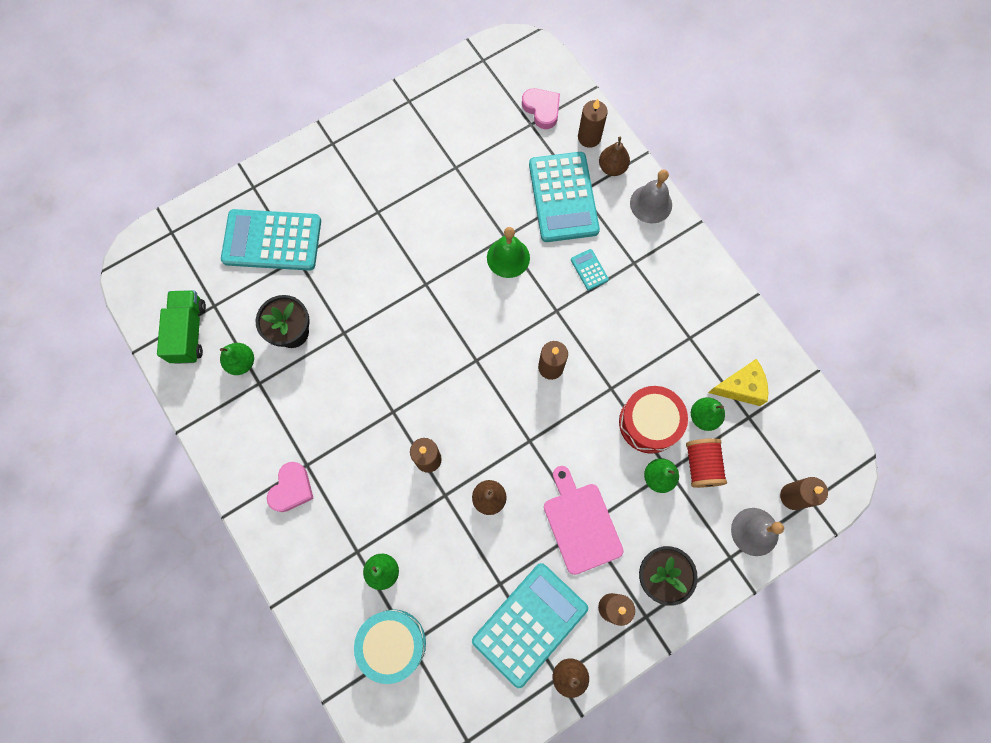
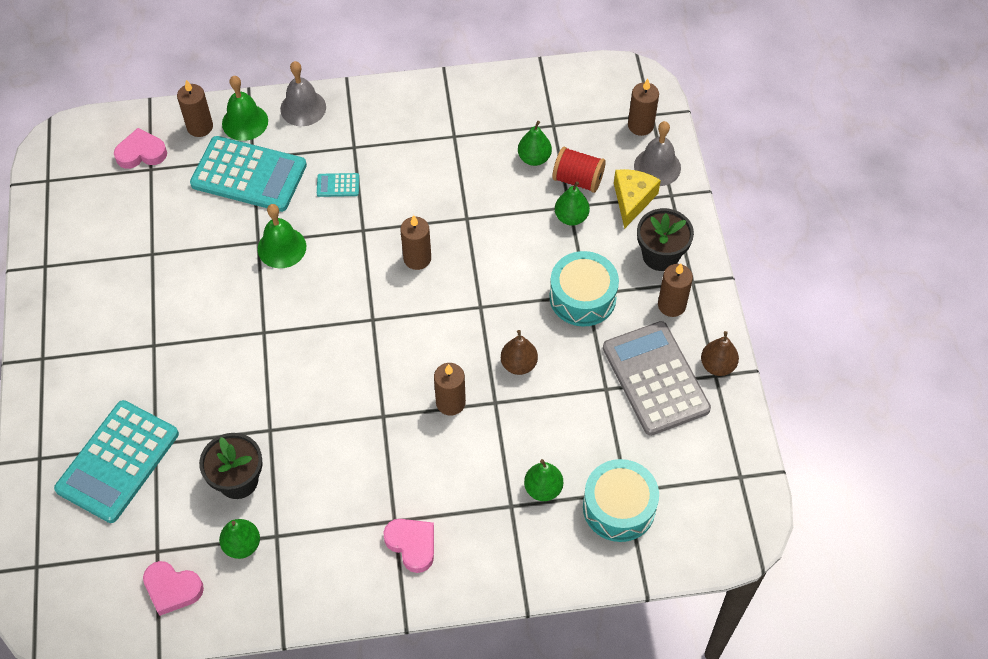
camera: 65 degrees left, 15 degrees down
(189, 332) = (172, 589): green truck -> pink heart
(530, 624) = (655, 378): turquoise calculator -> grey calculator
(581, 524) = (582, 297): pink cutting board -> turquoise drum
(612, 167) = (245, 122): brown pear -> green bell
(649, 423) = (516, 202): red drum -> none
(740, 387) = (522, 119): yellow cheese -> yellow cheese (632, 200)

